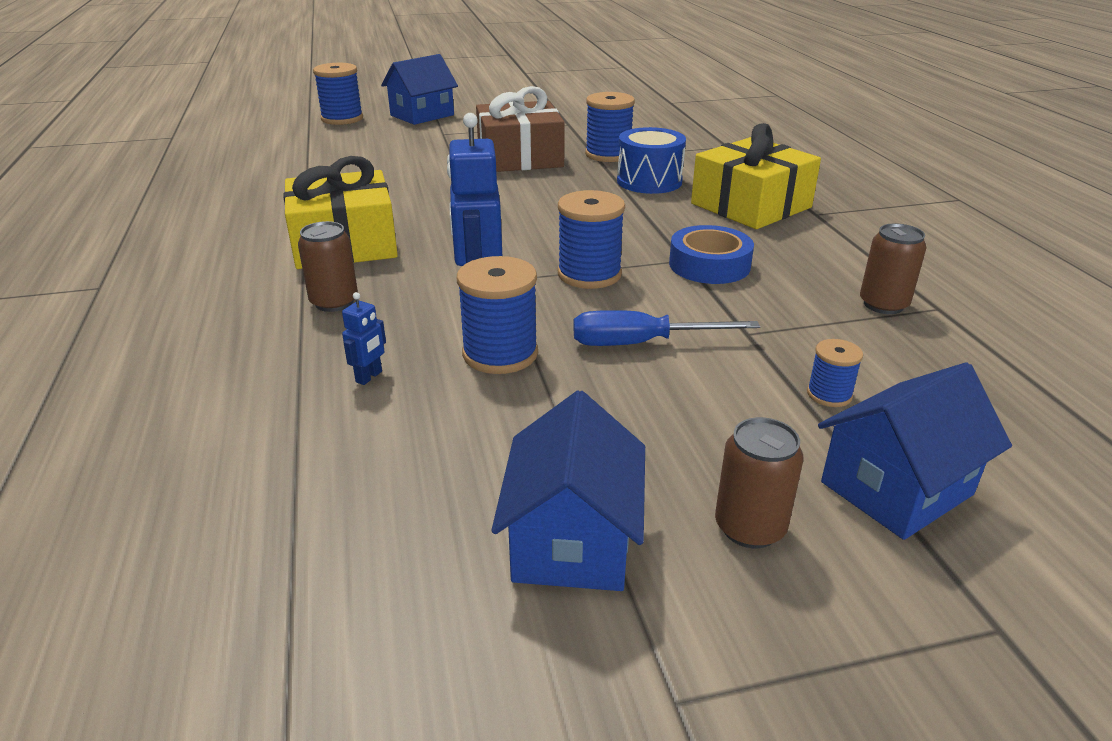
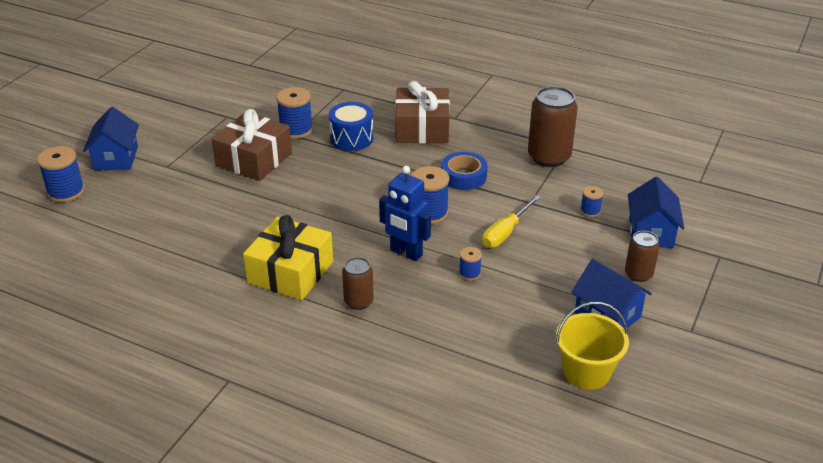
camera: 50 degrees left, 5 degrees up
(369, 377) = (446, 318): blue robot -> none
(370, 588) = (586, 372): none -> yellow bucket
(500, 354) = (469, 273): blue spool -> blue spool, size x0.54
(641, 343) = (505, 232): blue screwdriver -> yellow screwdriver
(751, 205) = (422, 128): yellow gift -> brown gift
(883, 304) = (549, 157): brown can -> brown can, size x1.78

